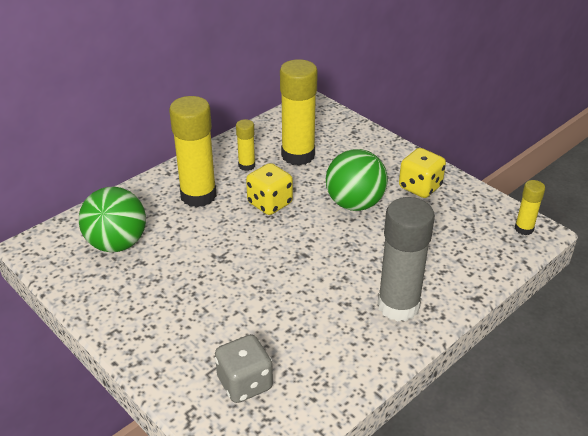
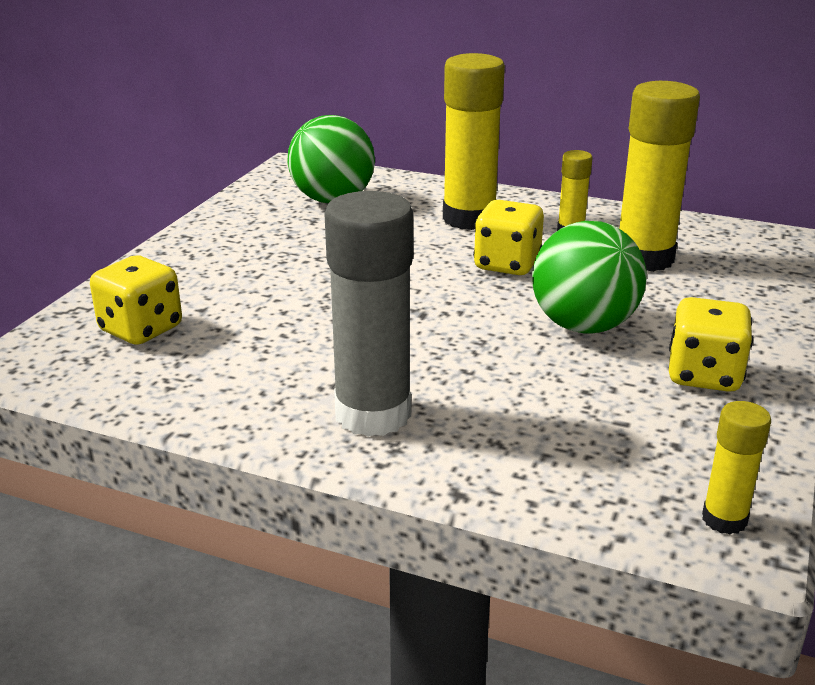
camera: 65 degrees right, 10 degrees down
(245, 383) = (141, 329): grey dice -> yellow dice

